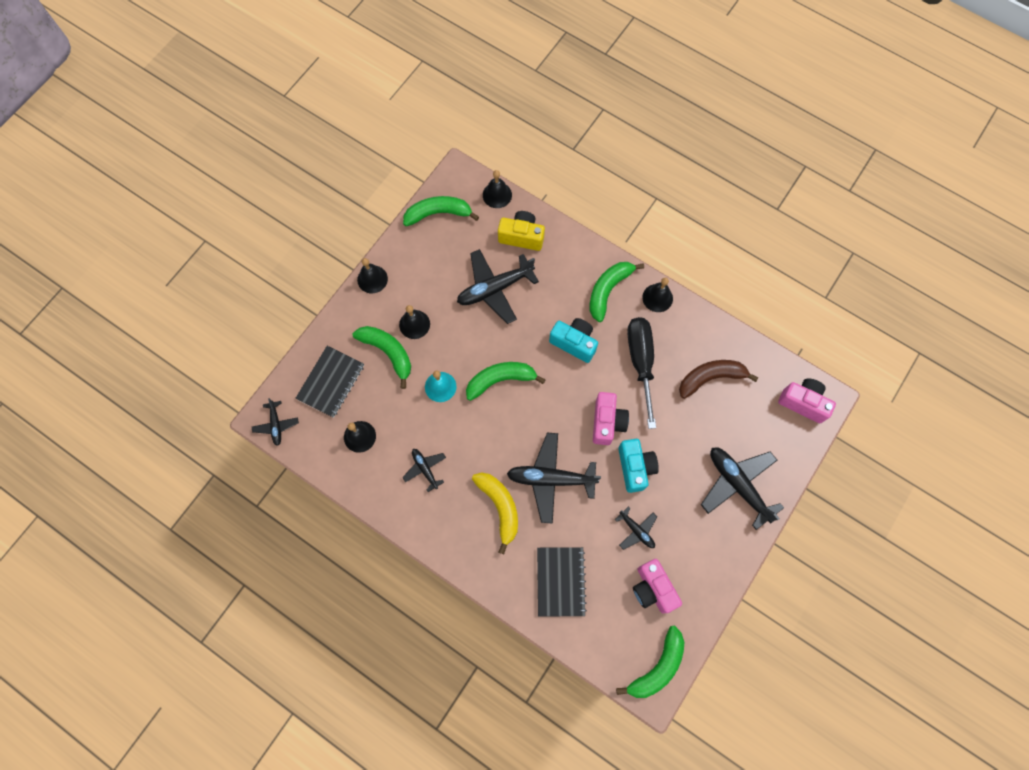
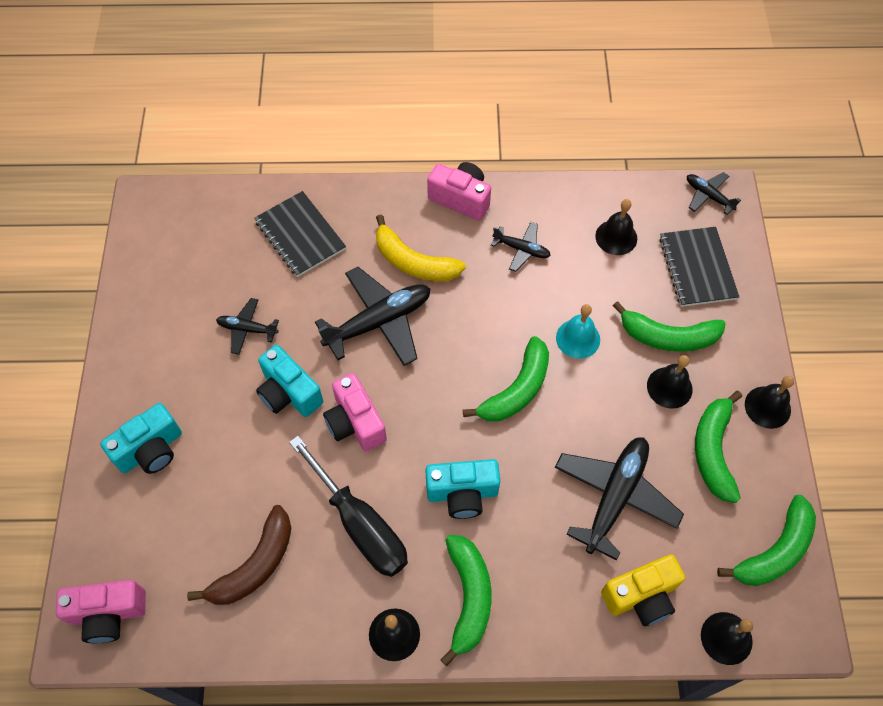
camera: 145 degrees right, 10 degrees down
(652, 589) = (196, 285): pink camera -> pink camera (461, 199)
(657, 667) = (152, 222): green banana -> green banana (713, 451)
(737, 485) = (151, 450): black plane -> turquoise camera

